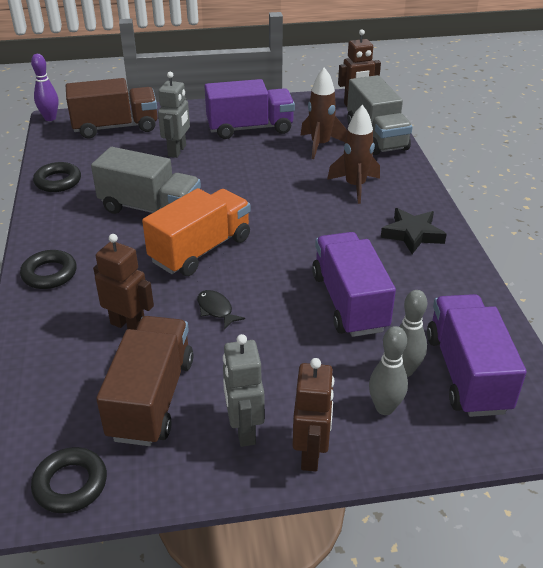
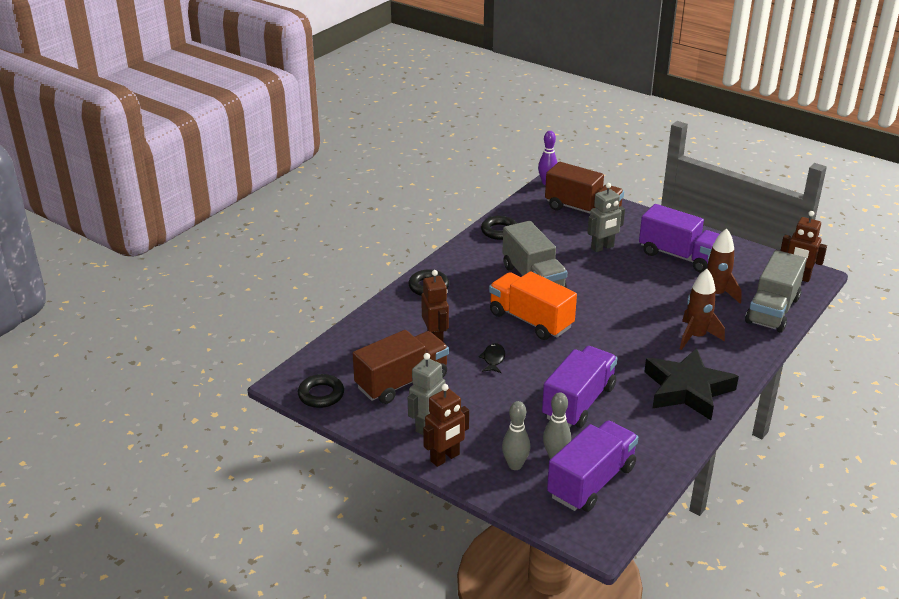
camera: 45 degrees right, 5 degrees down
(201, 250) = (530, 320): orange truck -> orange truck turned 135 degrees counterclockwise
(412, 234) = (687, 389): black star -> black star, size x1.63

